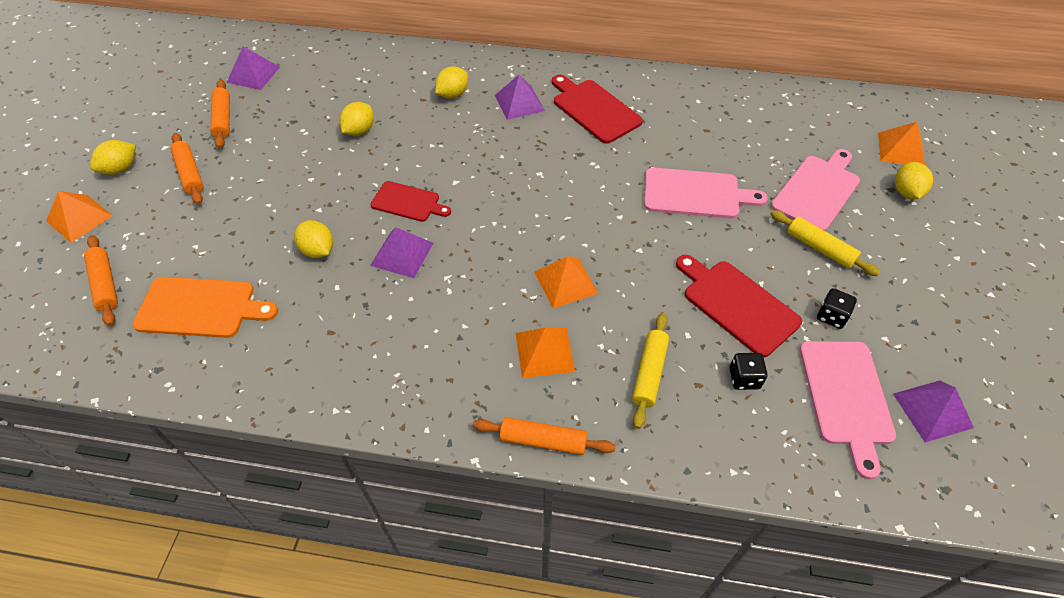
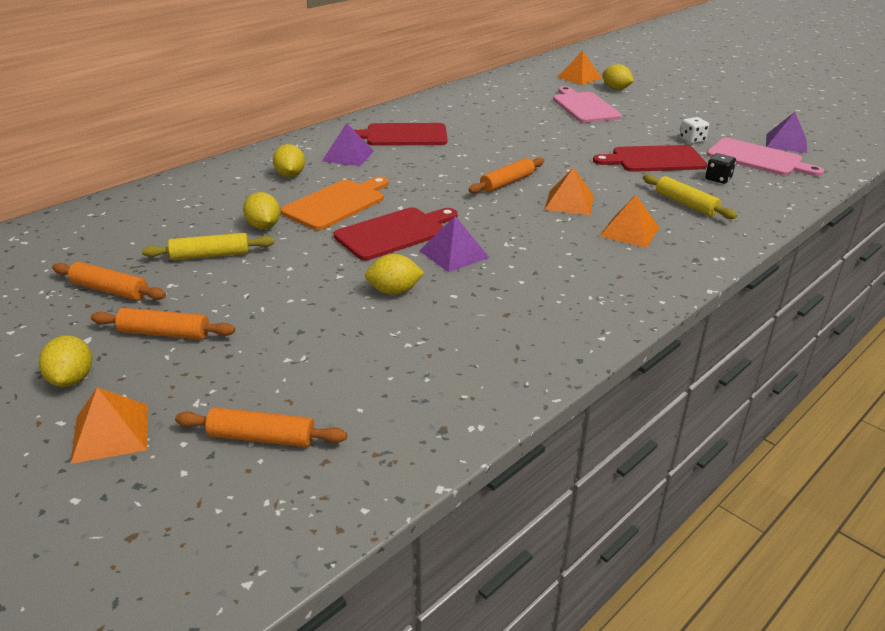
camera: 55 degrees left, 20 degrees down
(200, 308) = (386, 378): orange cutting board -> orange cutting board (337, 204)
(253, 74) = (70, 254): purple pyramid -> none
(408, 202) = (394, 233): red cutting board -> red cutting board, size x1.52
(543, 440) = (713, 258): orange rolling pin -> orange rolling pin (507, 183)
(695, 194) = (539, 136): pink cutting board -> none
(820, 248) = (633, 123): yellow rolling pin -> yellow rolling pin (210, 255)
(831, 316) = (692, 140): black dice -> white dice

